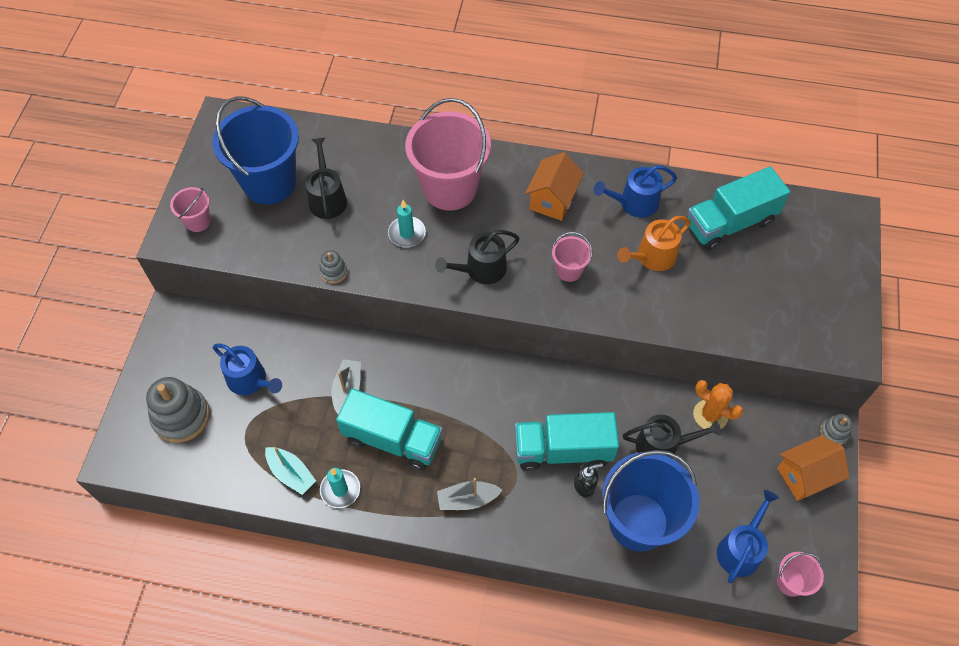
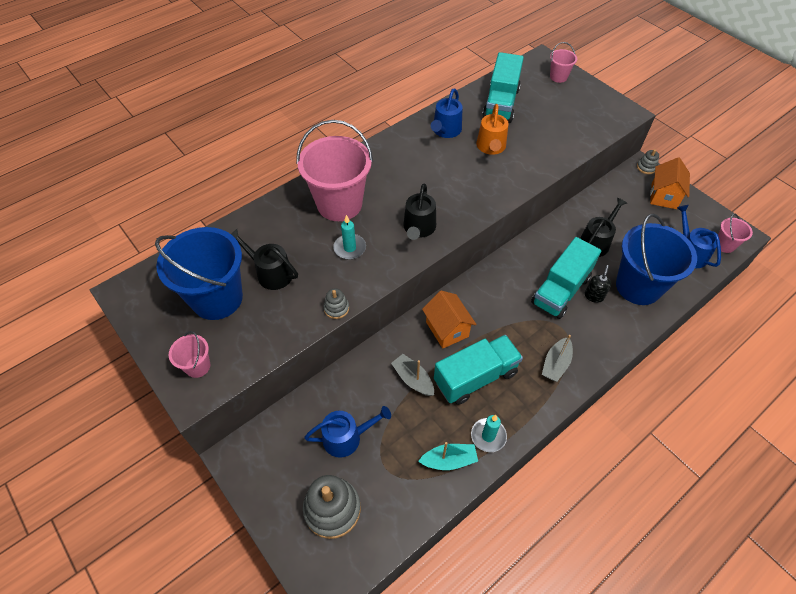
camera: 50 degrees left, 5 degrees down
(552, 200) = (404, 163): orange house -> orange house (447, 329)
(569, 270) = (463, 188): pink bucket -> pink bucket (558, 77)
(710, 415) = (594, 208): orange cactus -> none

